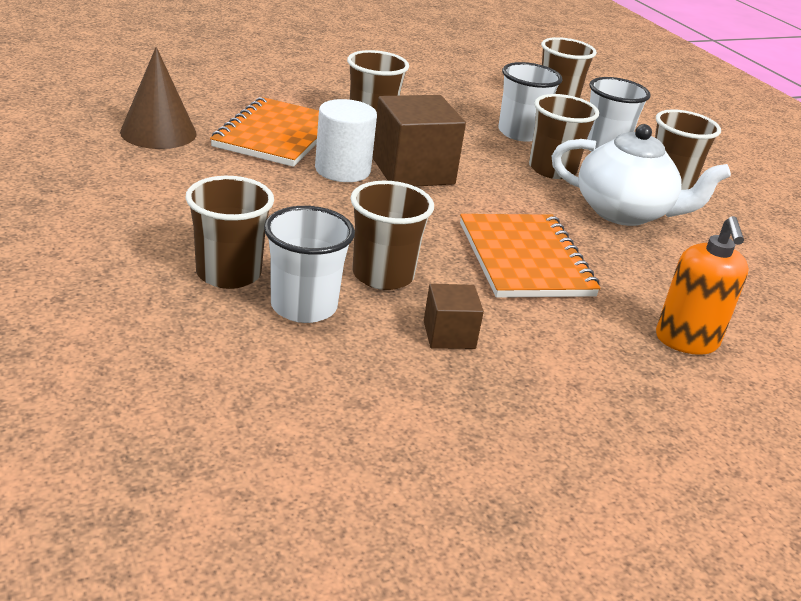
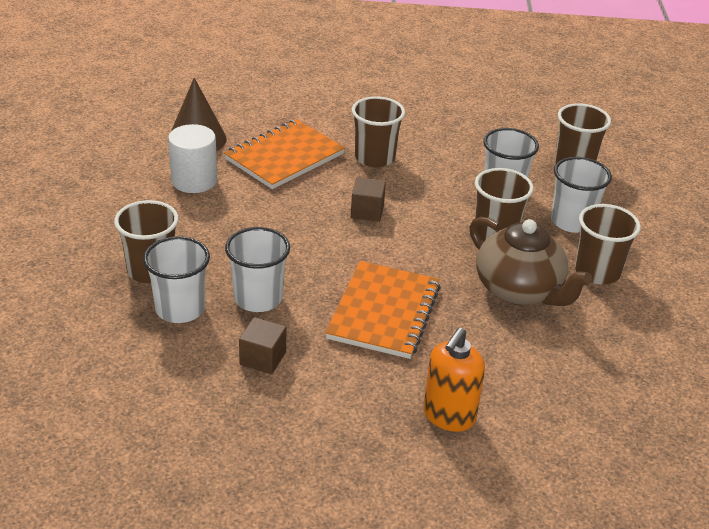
camera: 30 degrees right, 5 degrees up
(342, 170) = (309, 199): white cylinder -> white cylinder (194, 180)
(383, 275) = (258, 298): brown cup -> white cup
(413, 171) = (367, 211): brown cube -> brown cube, size x0.52
(624, 212) = (519, 290): white teapot -> brown teapot

